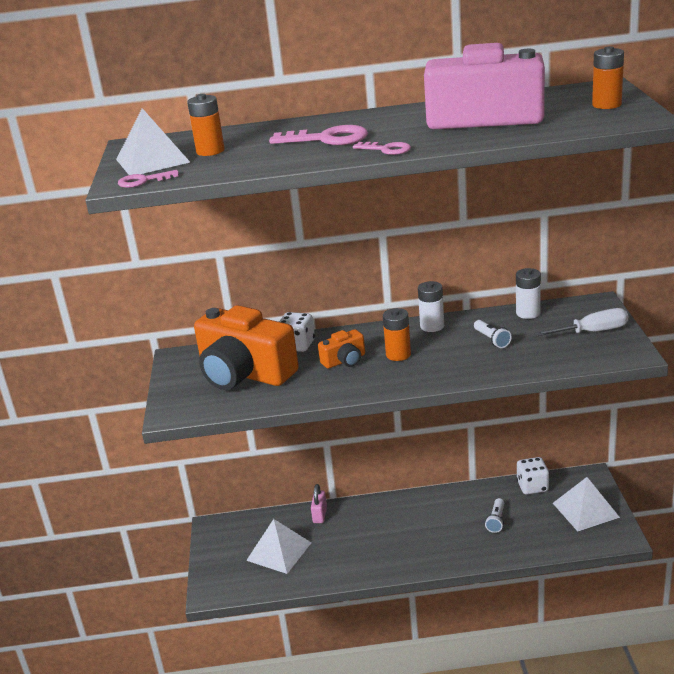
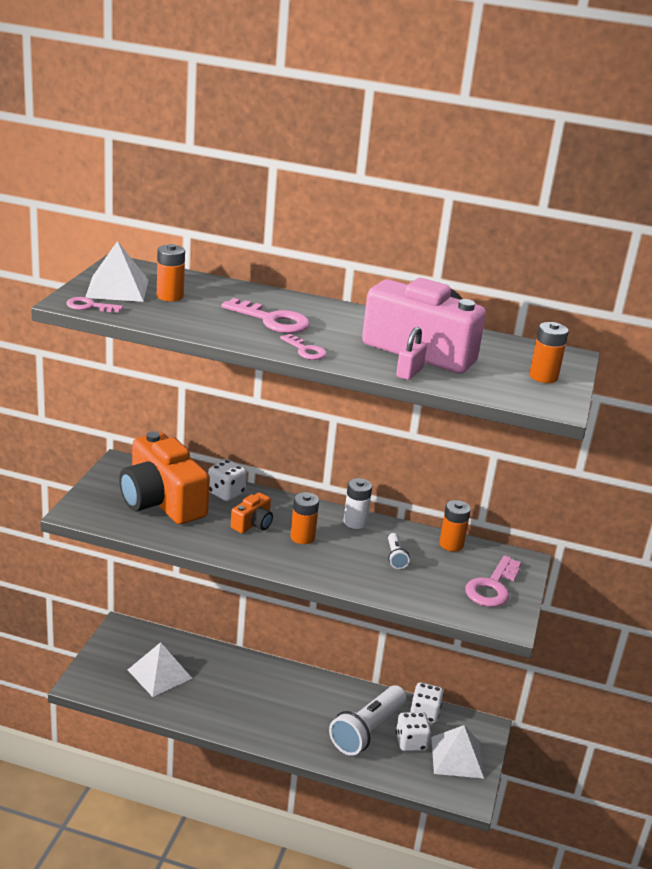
camera: 15 degrees right, 0 degrees up
(320, 515) = (217, 656): pink padlock -> pink padlock (409, 372)
(344, 360) = (253, 524): orange camera -> orange camera turned 45 degrees counterclockwise
(496, 521) = (367, 730): white flashlight -> white flashlight, size x2.22
(528, 313) = (451, 544): white battery -> orange battery
(539, 514) = (411, 742): none -> white dice
(592, 332) = (492, 587): white screwdriver -> pink key

